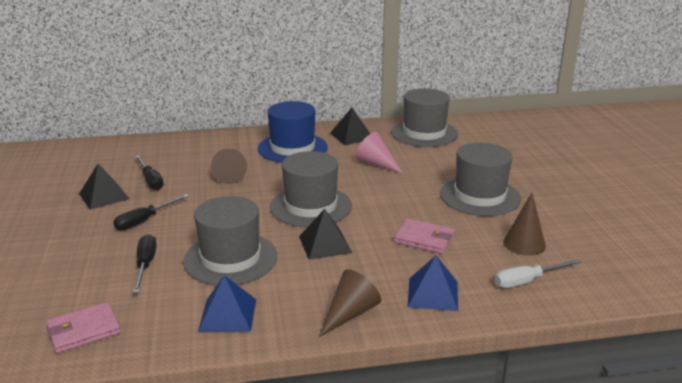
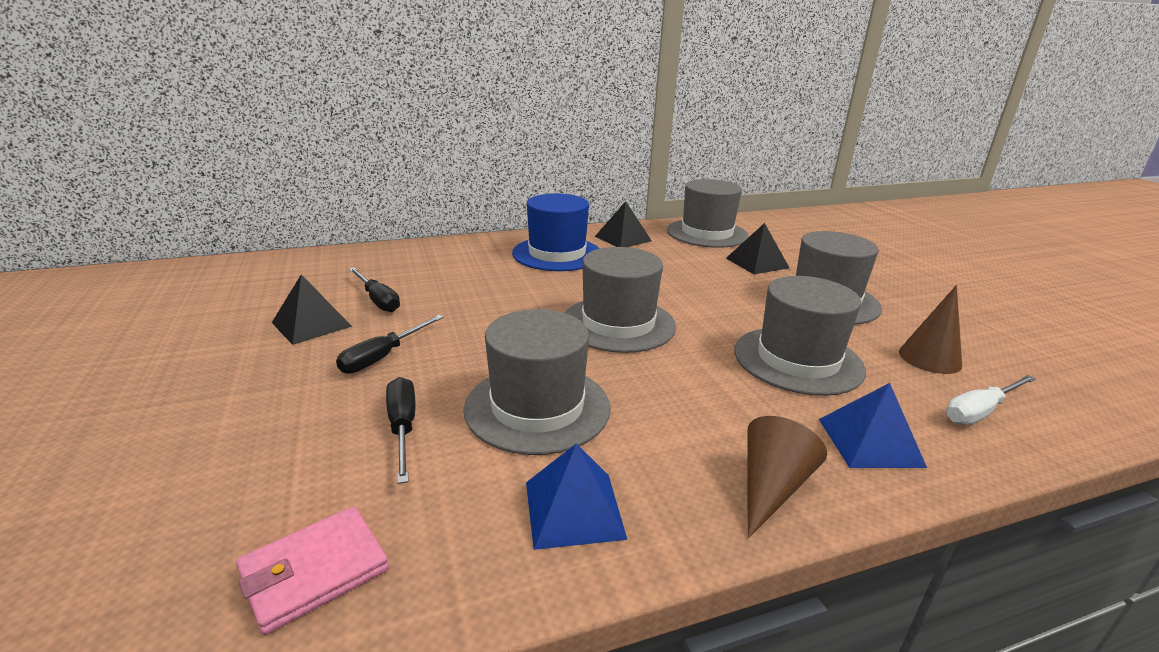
camera: 10 degrees left, 0 degrees up
(231, 175) = (489, 288): brown cone -> none
(325, 244) = (667, 376): black pyramid -> black pyramid (757, 263)
(376, 163) = (672, 268): pink cone -> none
(424, 239) = (798, 360): pink wallet -> grey hat

